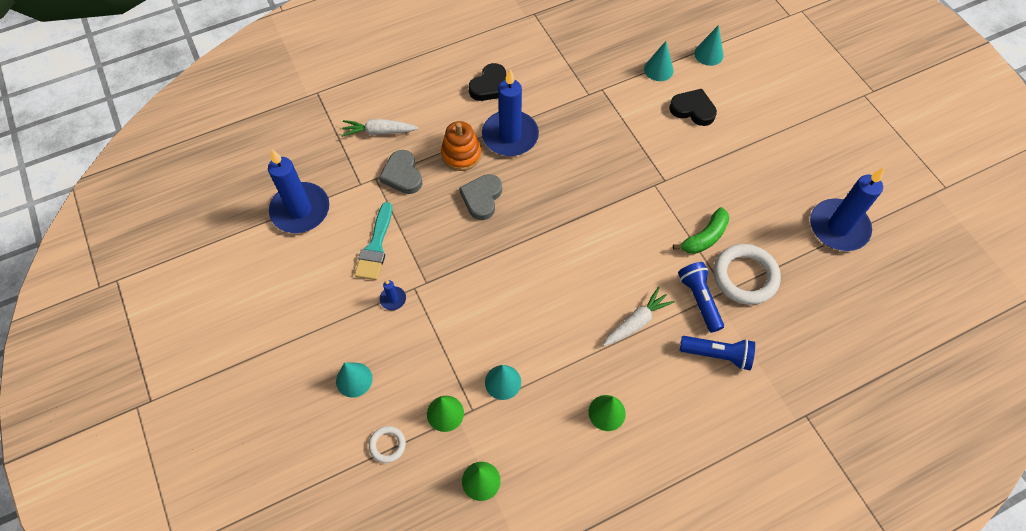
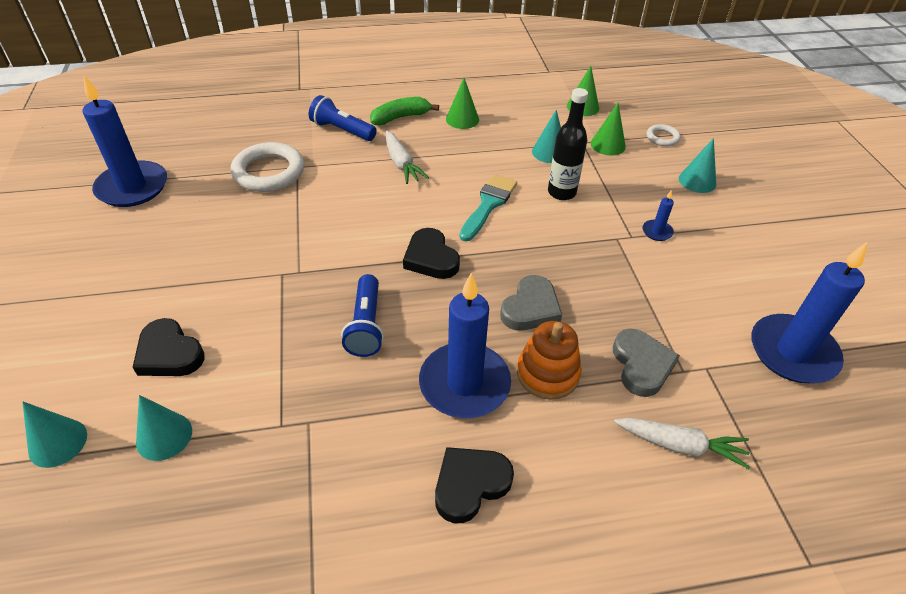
camera: 165 degrees left, 15 degrees down
(375, 247) = (679, 285): turquoise brush -> turquoise brush (488, 204)
(480, 325) = (561, 192): none -> black bottle
(566, 222) = (431, 258): none -> black heart
(636, 322) = (401, 164): white carrot -> white carrot turned 90 degrees counterclockwise
(699, 300) = (329, 166): blue flashlight -> blue flashlight (366, 325)
(704, 237) = (282, 210): green banana -> green banana (400, 117)

